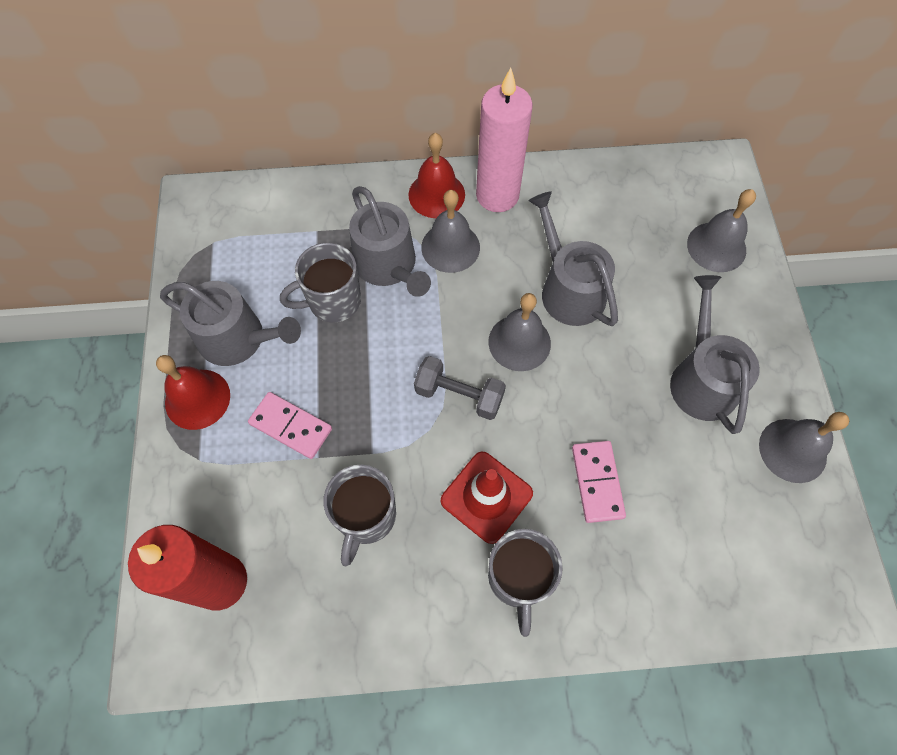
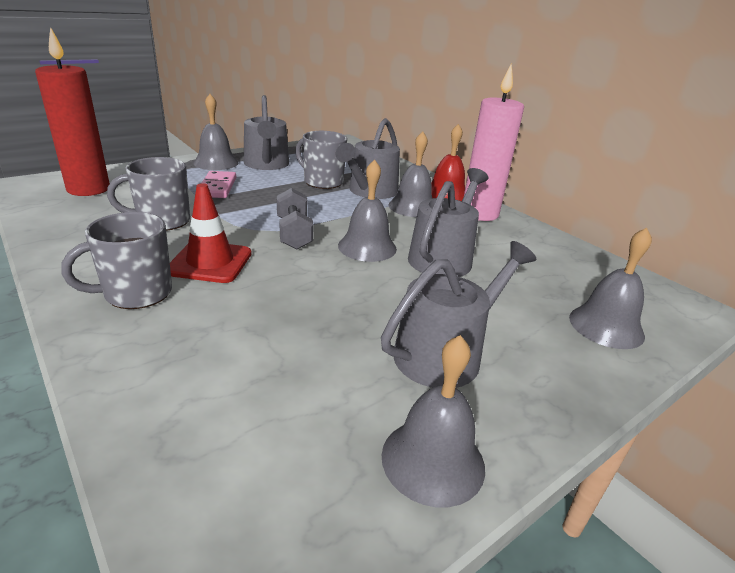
camera: 55 degrees right, 35 degrees down
(197, 399) = (216, 162): red bell -> grey bell
(597, 482) = (265, 313): pink domino -> none

